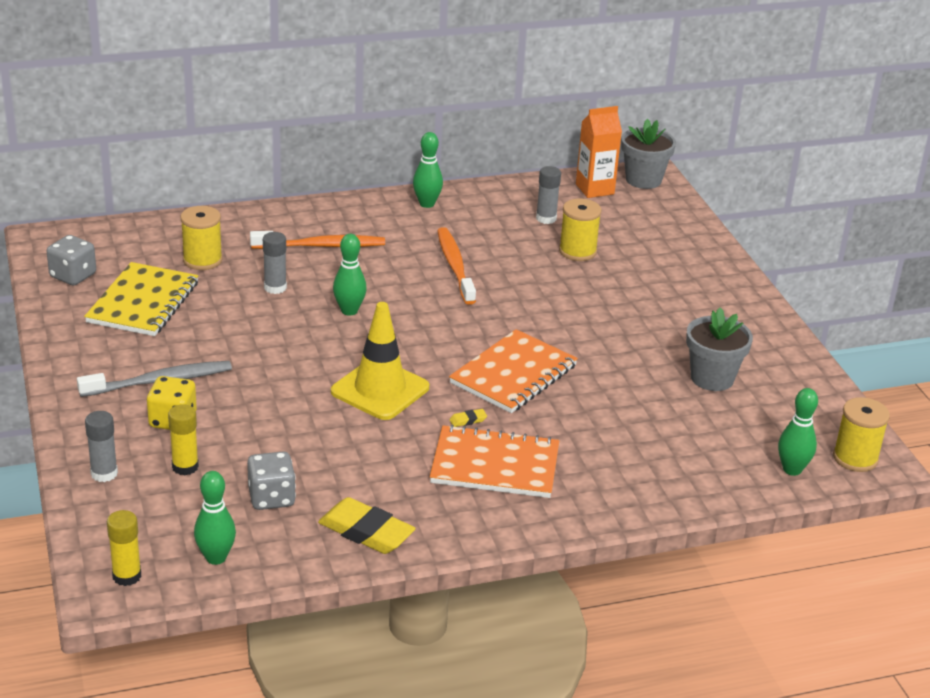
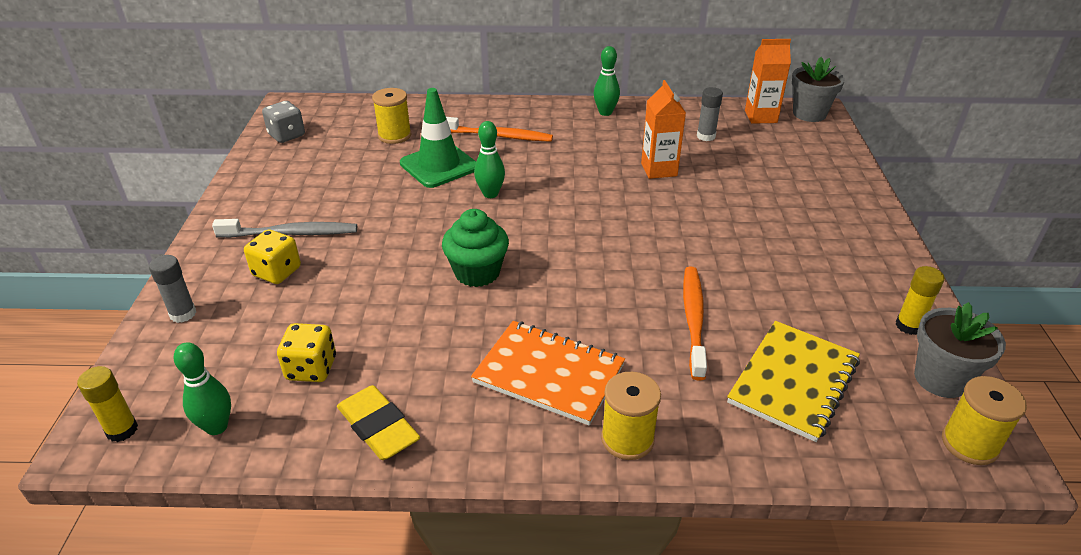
camera: 20 degrees right, 5 degrees up
(143, 302) = (325, 163): yellow notebook -> yellow notebook (793, 382)
(185, 467) = (256, 320): yellow glue stick -> yellow glue stick (908, 326)
(271, 498) = (311, 368): grey dice -> yellow dice
(275, 288) = (439, 165): grey glue stick -> green traffic cone
(380, 390) = (477, 272): yellow traffic cone -> green cupcake
(455, 266) = (604, 167): orange toothbrush -> orange toothbrush (693, 320)
(468, 420) = (545, 318): yellow eraser -> none
(512, 261) = (659, 169): none -> orange carton
(513, 374) = (612, 277): orange notebook -> none
(577, 251) = (724, 168): yellow spool -> yellow spool (627, 439)
(712, 378) = (819, 314): grey flower pot -> grey flower pot (940, 379)
(792, 469) = (885, 444): green bowling pin -> none

